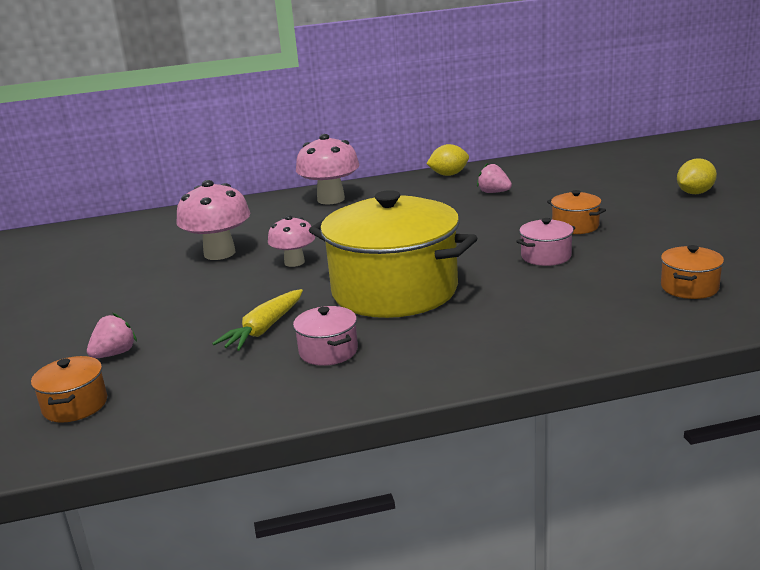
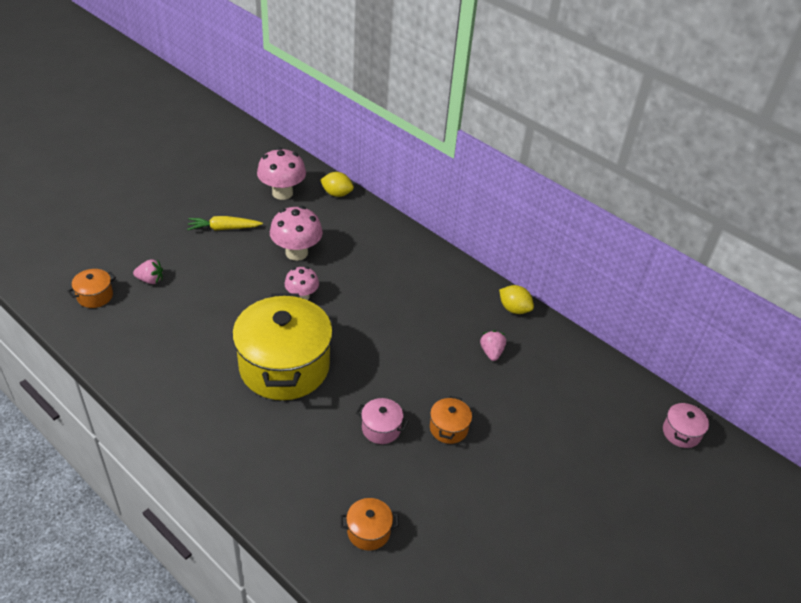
camera: 50 degrees right, 20 degrees up
(264, 329) = (205, 328): yellow carrot -> yellow carrot (223, 228)
(328, 351) = (191, 370): pink pot -> pink pot (681, 433)
(331, 199) = (419, 263): pink mushroom -> pink mushroom (282, 193)
(695, 193) = (573, 489): yellow lemon -> yellow lemon (337, 194)

